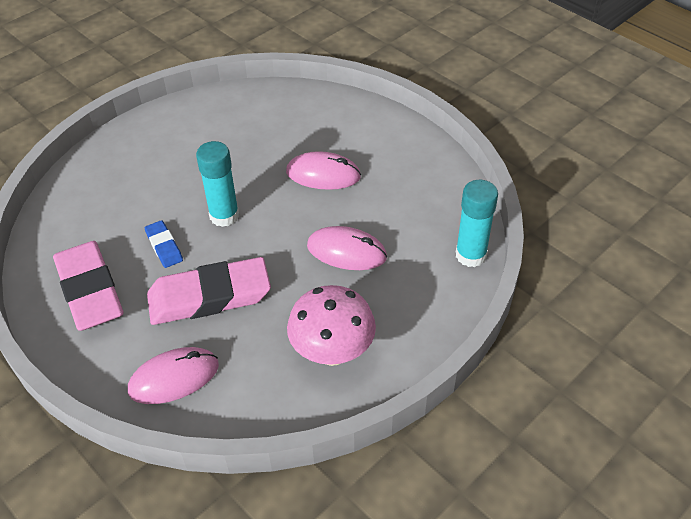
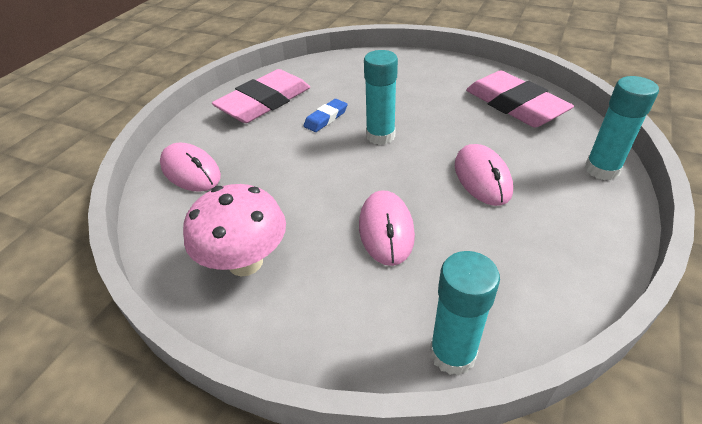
camera: 70 degrees right, 5 degrees down
(209, 296) = (283, 160): pink eraser -> pink eraser (514, 105)
(355, 110) = (602, 169): none -> turquoise glue stick

